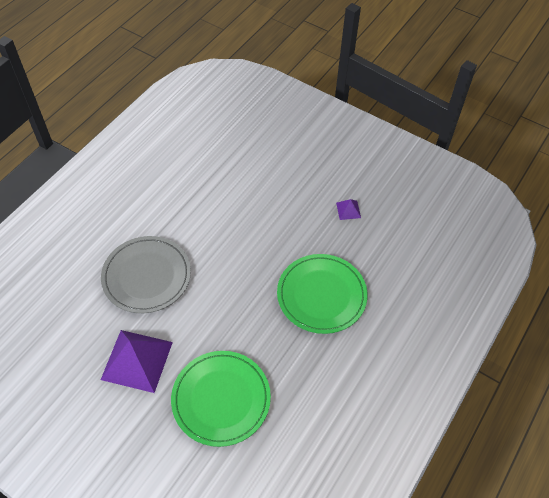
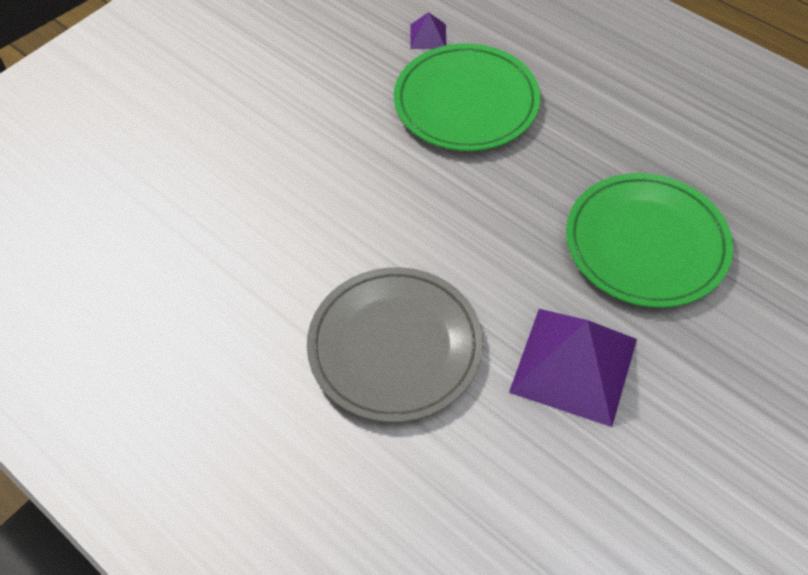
camera: 80 degrees left, 0 degrees up
(348, 210) = (308, 52): purple pyramid -> purple pyramid (428, 36)

